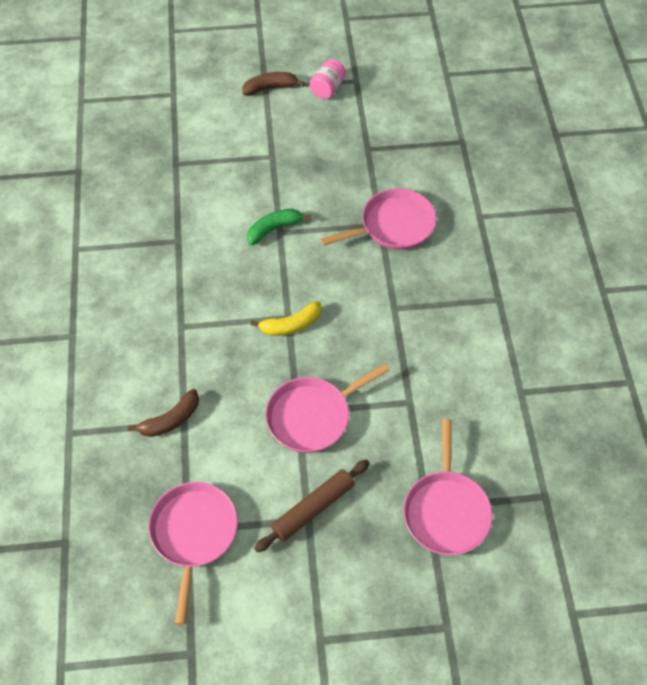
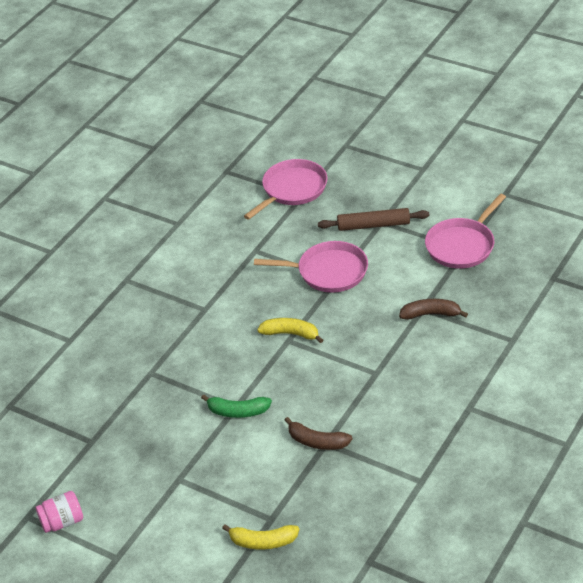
camera: 140 degrees left, 15 degrees down
(169, 146) = (263, 542): none -> yellow banana
(270, 88) = (112, 554): brown banana -> brown banana (317, 441)
(393, 225) = (141, 366): pink pan -> none

